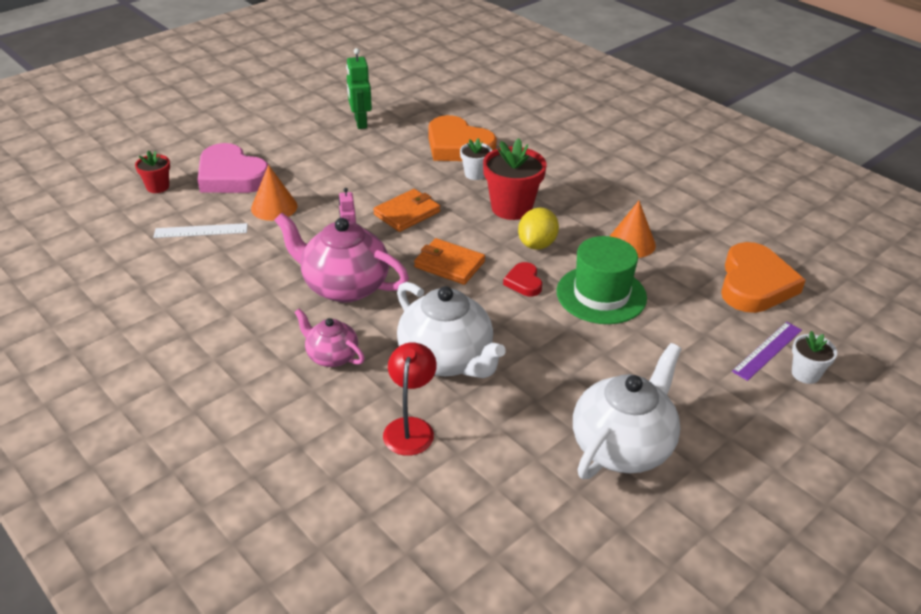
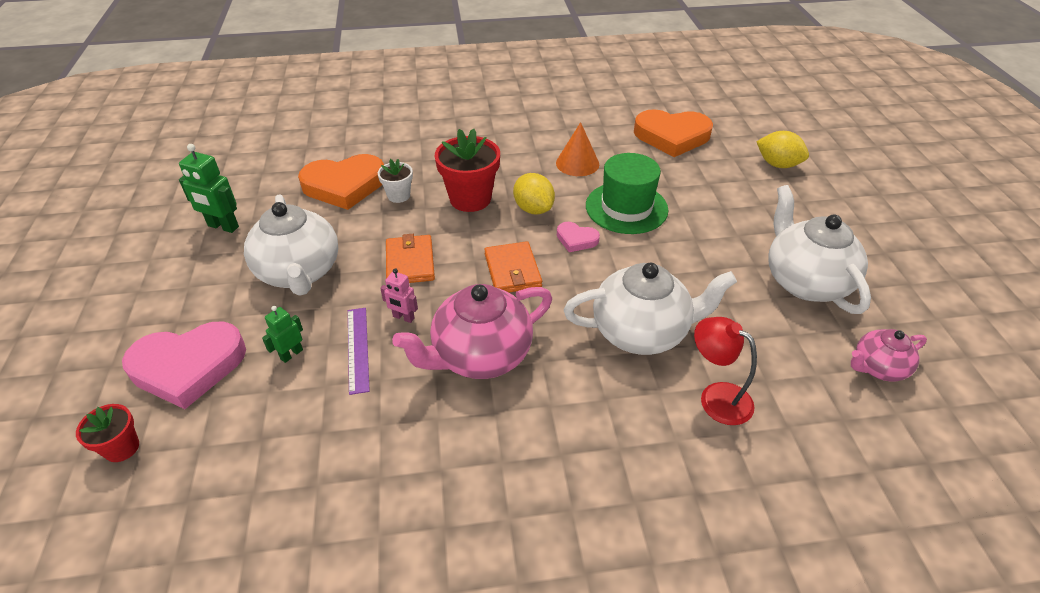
camera: 55 degrees left, 5 degrees up
(201, 231) = (263, 438): white ruler -> none
(274, 207) = (291, 354): orange cone -> green robot
(331, 356) = (579, 411): pink teapot -> pink teapot (877, 368)
(348, 173) = (299, 272): none -> white teapot
(449, 264) = (512, 270): orange wallet -> orange wallet turned 75 degrees counterclockwise
(524, 282) = (576, 239): red heart -> pink heart
(755, 284) = (672, 136): orange heart -> orange heart turned 135 degrees clockwise
(767, 350) = (744, 167): purple ruler -> purple ruler (358, 349)
(805, 374) = (777, 164): white flower pot -> yellow lemon

